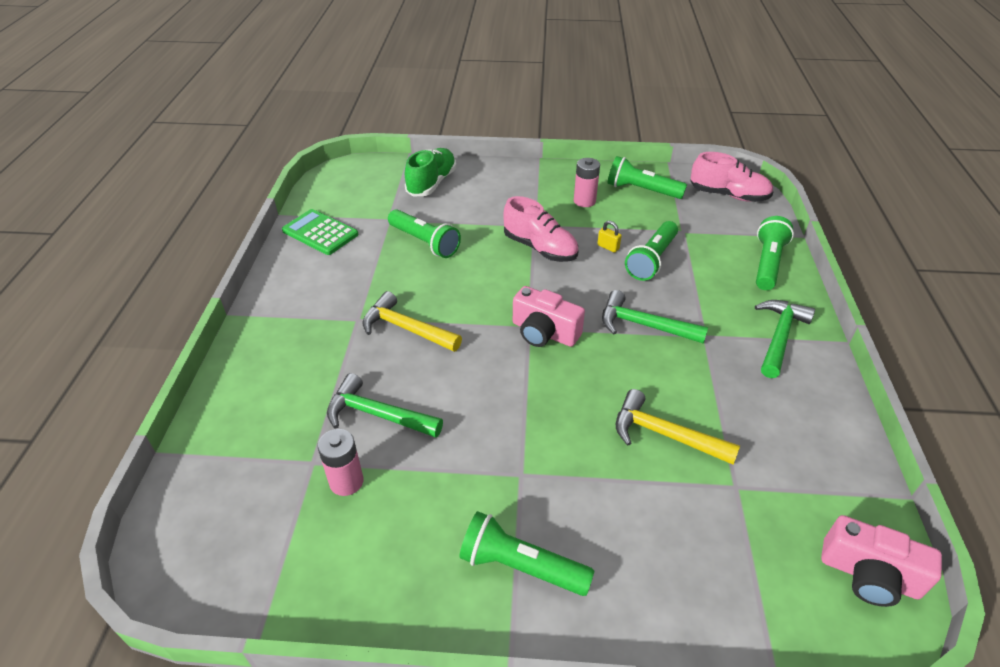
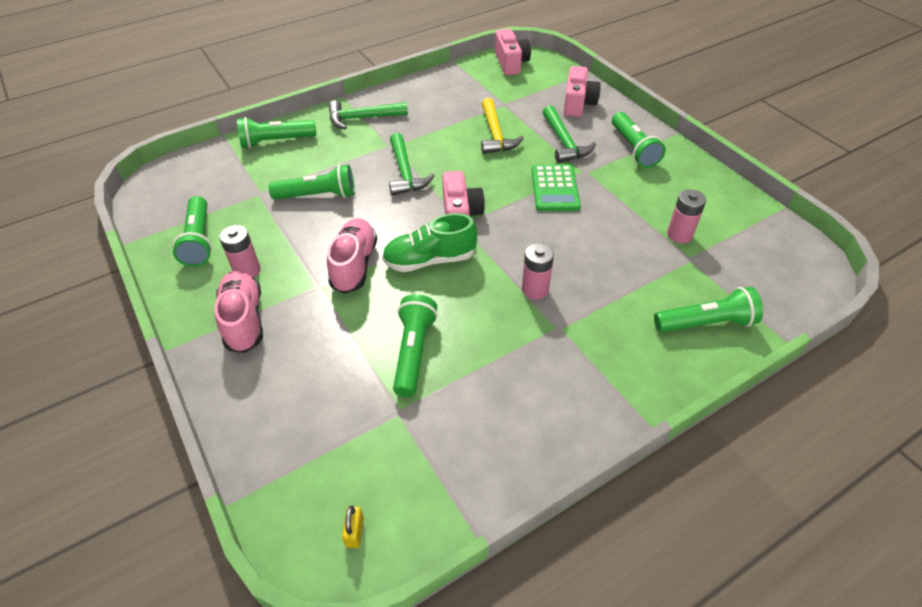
camera: 125 degrees left, 5 degrees up
(248, 411) = (706, 323): none -> green flashlight
(320, 233) = (476, 461): green calculator -> green calculator (555, 188)
(378, 414) = (623, 253): green hammer -> green hammer (564, 142)
(406, 328) = (535, 289): yellow hammer -> pink battery
(432, 183) = (293, 421): green shoe -> green shoe (430, 260)
(608, 247) = (318, 225): yellow padlock -> yellow padlock (355, 532)
(682, 583) = (578, 103): none -> pink camera
(728, 195) = (176, 186): pink shoe -> pink shoe (244, 320)

